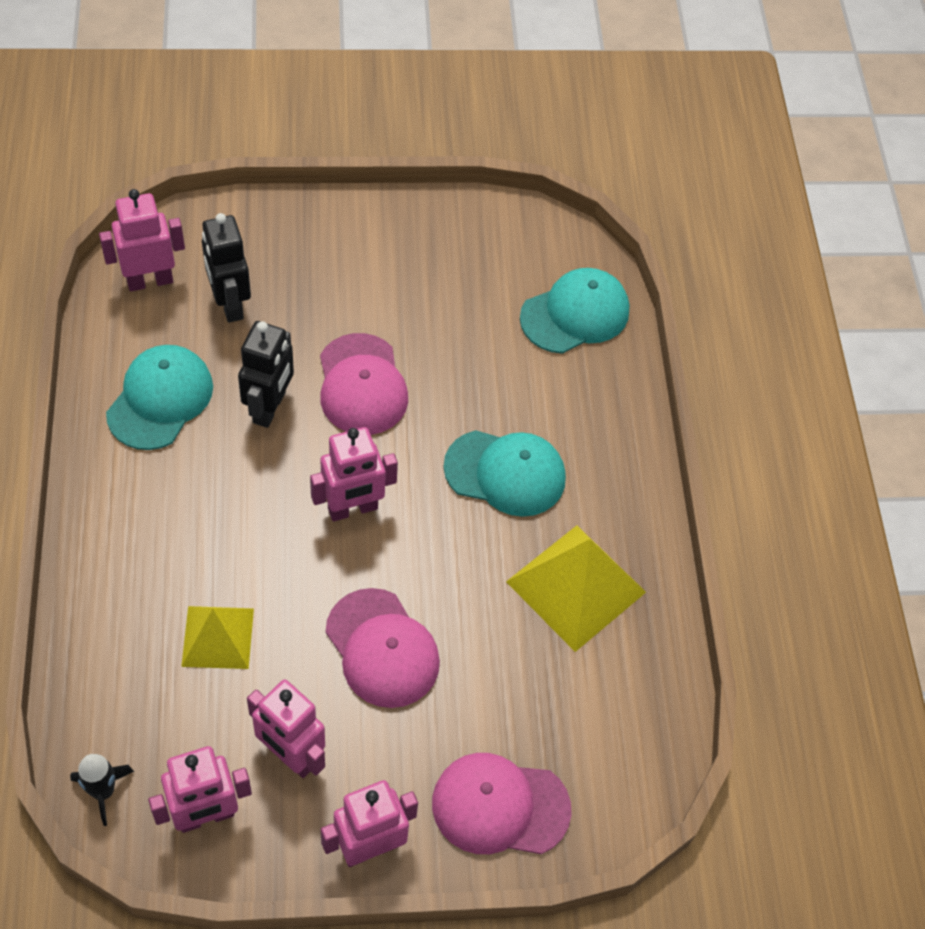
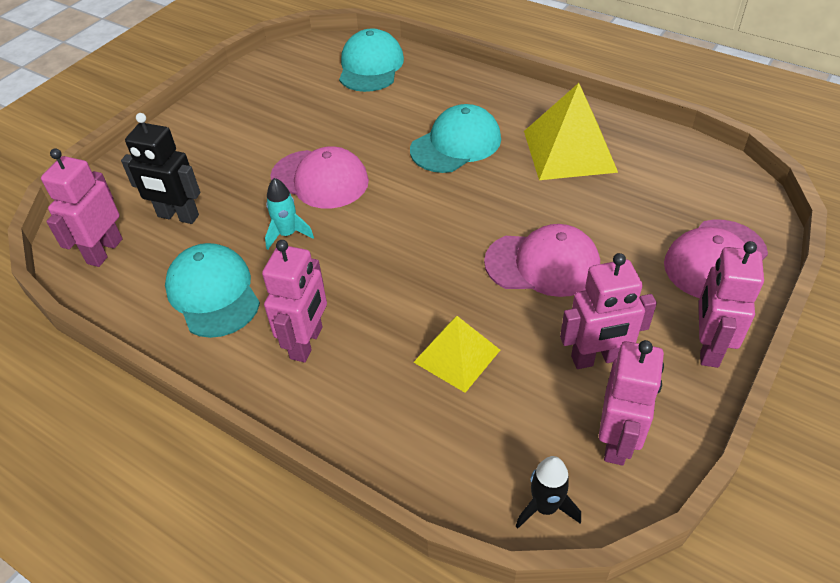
camera: 45 degrees left, 10 degrees down
(270, 408) = (288, 234): black robot -> turquoise rocket
(353, 509) = (415, 228): pink robot -> pink robot (307, 343)

